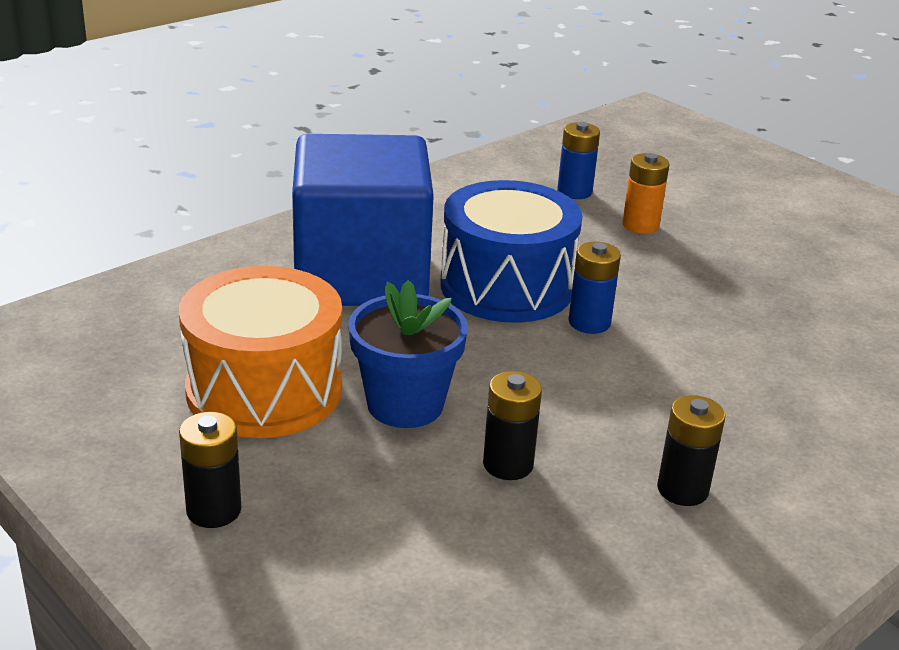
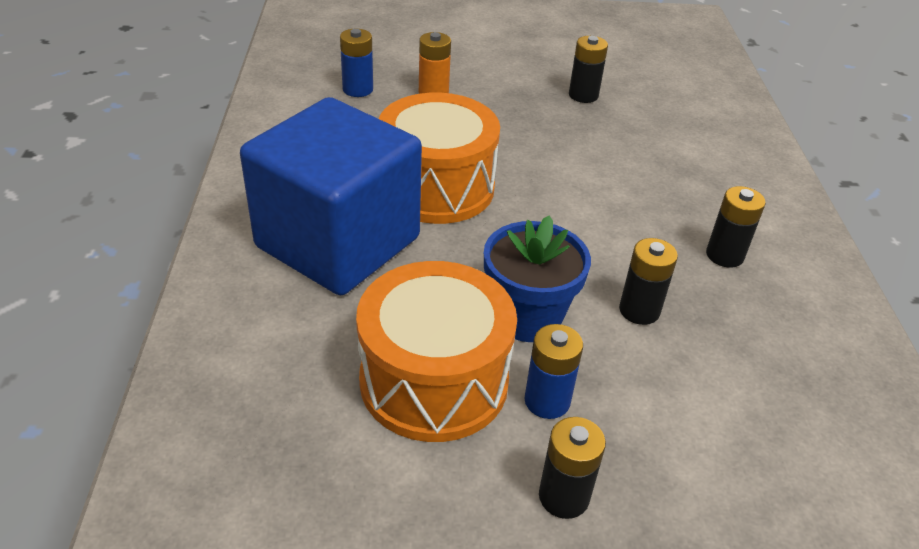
camera: 50 degrees left, 10 degrees up
(506, 286) = (436, 187): blue drum -> orange drum
(589, 322) = (519, 181): blue battery -> blue battery (547, 401)
(800, 300) = (583, 95): none -> black battery

